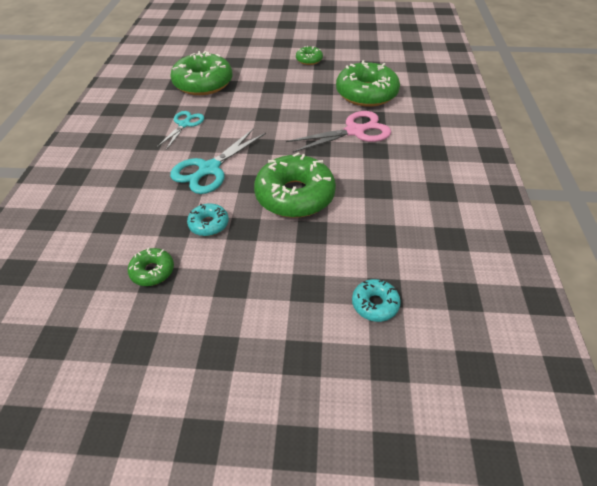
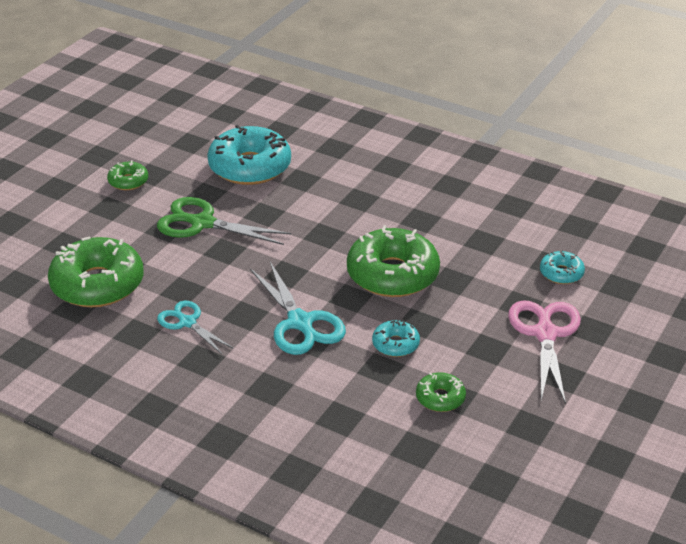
camera: 65 degrees left, 10 degrees down
(289, 97) = (202, 223): none -> green scissors
(354, 131) = (316, 200): pink scissors -> pink scissors (545, 334)
(366, 94) = (250, 167): green donut -> turquoise donut

